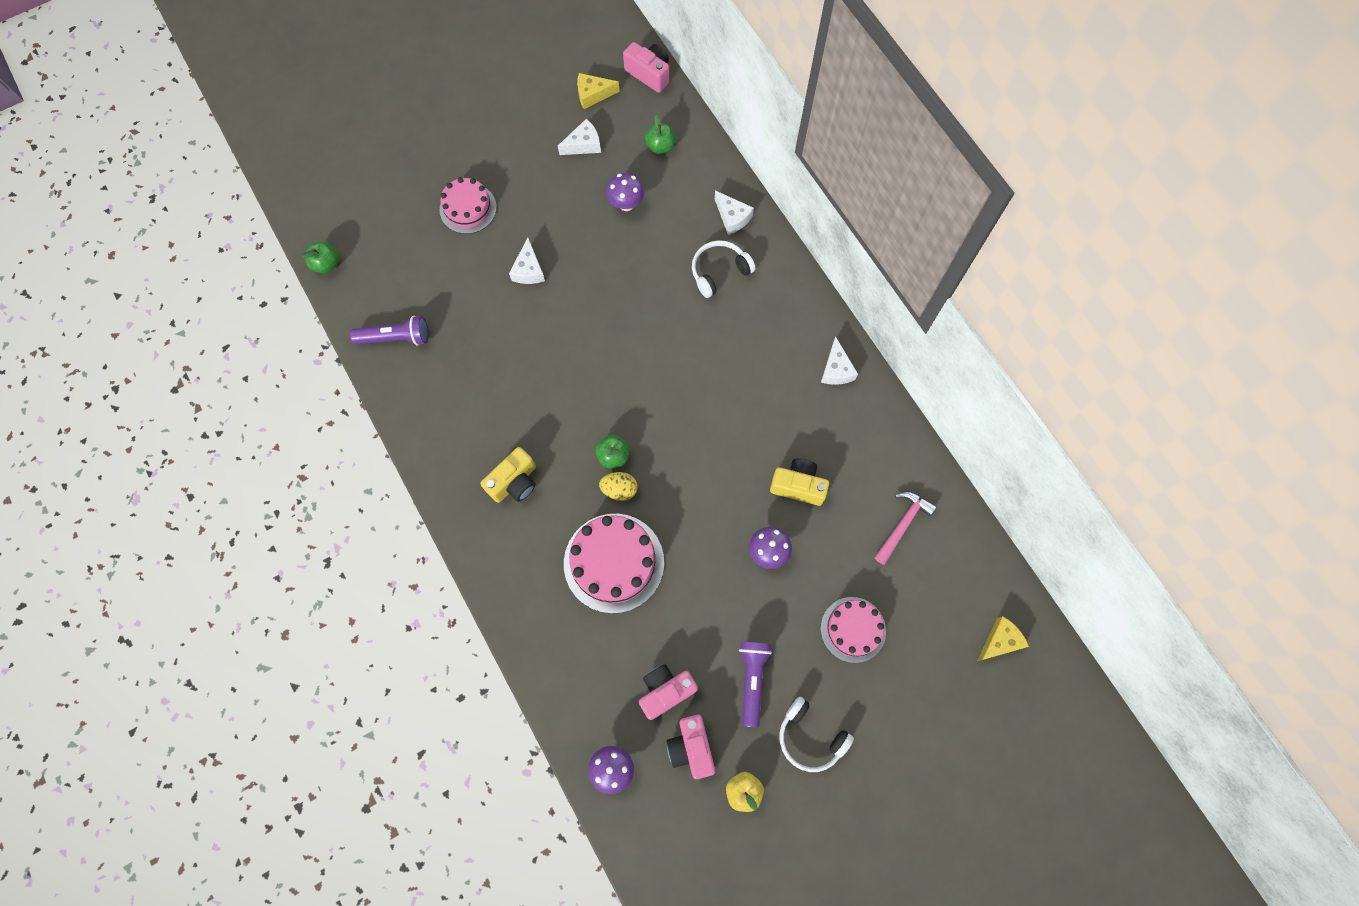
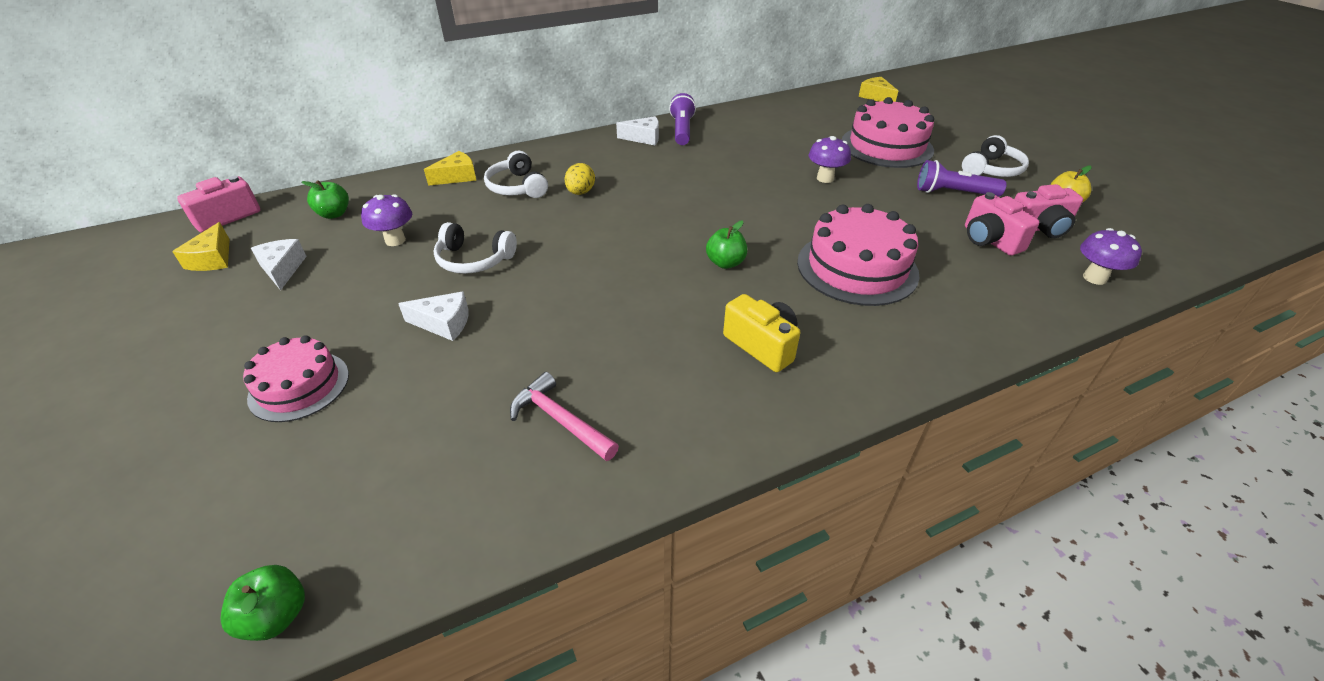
camera: 85 degrees left, 30 degrees down
(395, 338) = (496, 486): purple flashlight -> purple flashlight (682, 130)
(604, 268) = (474, 260): none -> white headphones
(619, 489) = (767, 260): yellow egg -> yellow egg (580, 192)
(732, 217) = (457, 177): white cheese -> yellow cheese
(798, 486) = (757, 161): yellow camera -> none
(853, 629) = (886, 146): pink cake -> pink cake, size x1.57
(902, 524) = (789, 122): pink hammer -> pink hammer (560, 420)

